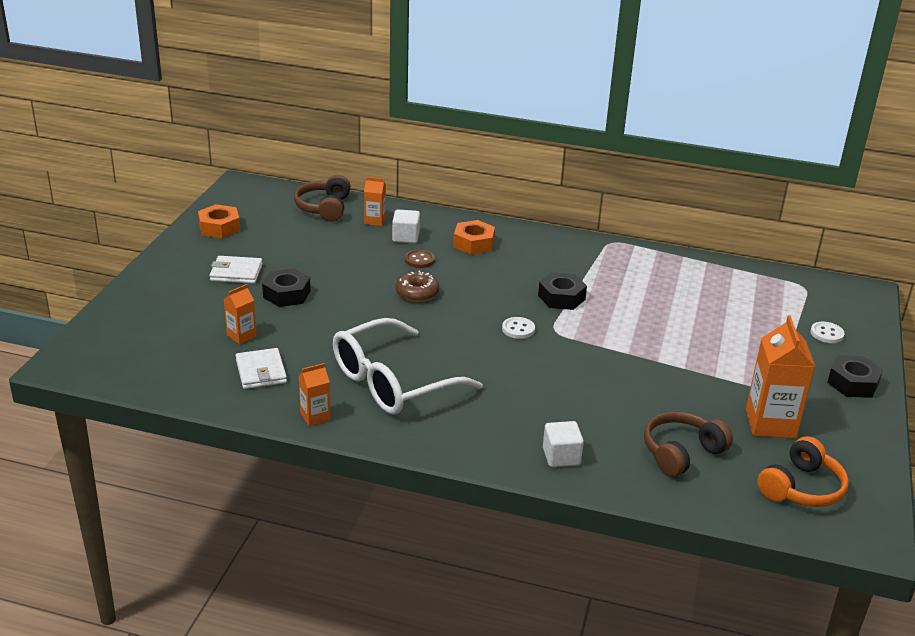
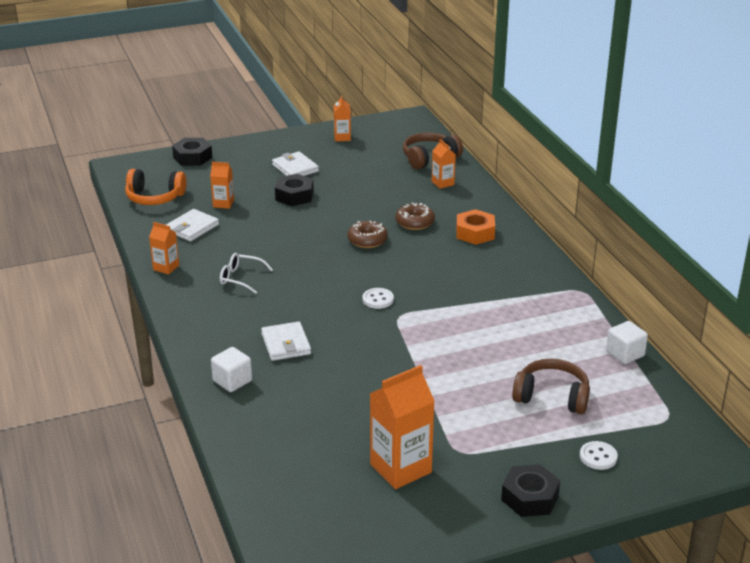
camera: 55 degrees right, 0 degrees up
(219, 227) = (342, 137): orange nut -> orange carton
(393, 382) = (241, 278): white glasses -> white glasses, size x0.44
(406, 237) = (439, 204): white cube -> white cube (625, 354)
(419, 260) = (415, 222): brown button -> brown donut
(534, 403) = (286, 344): none -> white wallet
(561, 297) = (452, 300): black nut -> black nut (192, 157)
(681, 453) = (302, 435): brown headphones -> brown headphones (552, 397)
(801, 488) = (324, 514): orange headphones -> orange headphones (154, 197)

